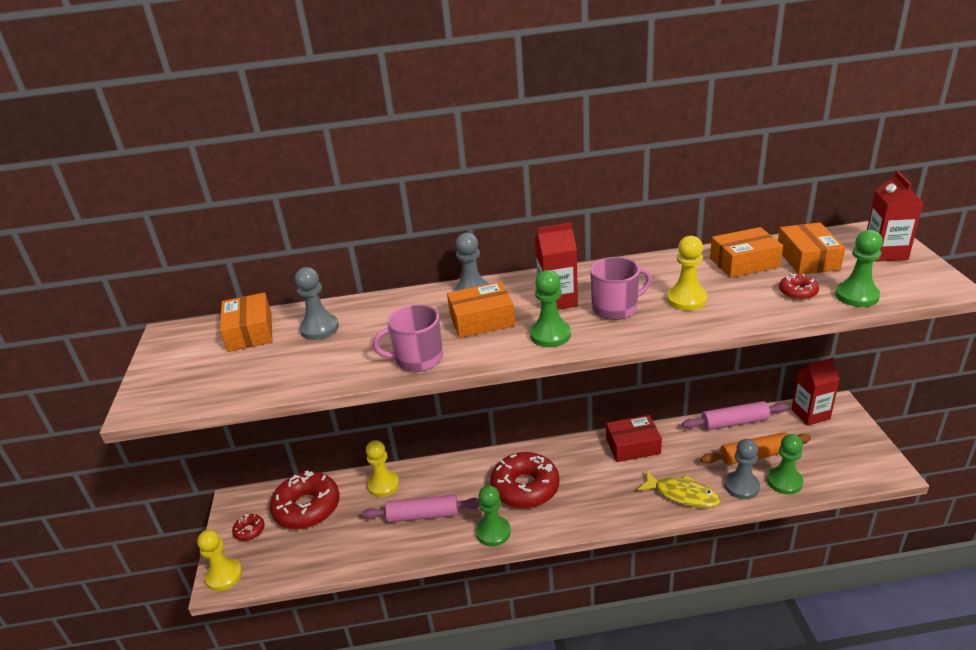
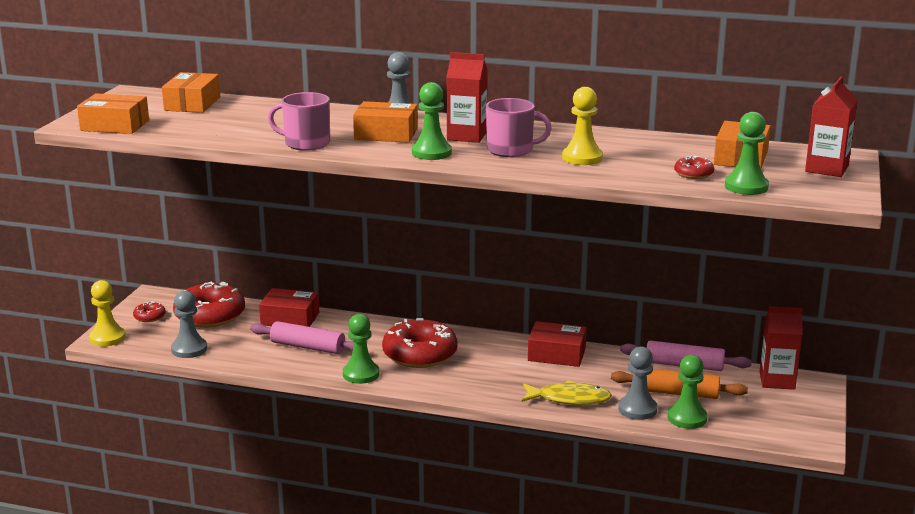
camera: 20 degrees right, 10 degrees down
(319, 328) = (248, 112): grey pawn -> grey pawn (189, 349)
(383, 485) = (290, 319): yellow pawn -> red box
(682, 494) = (569, 399): yellow fish -> yellow fish turned 45 degrees counterclockwise
(744, 263) = (674, 148): orange box -> orange box (115, 125)

